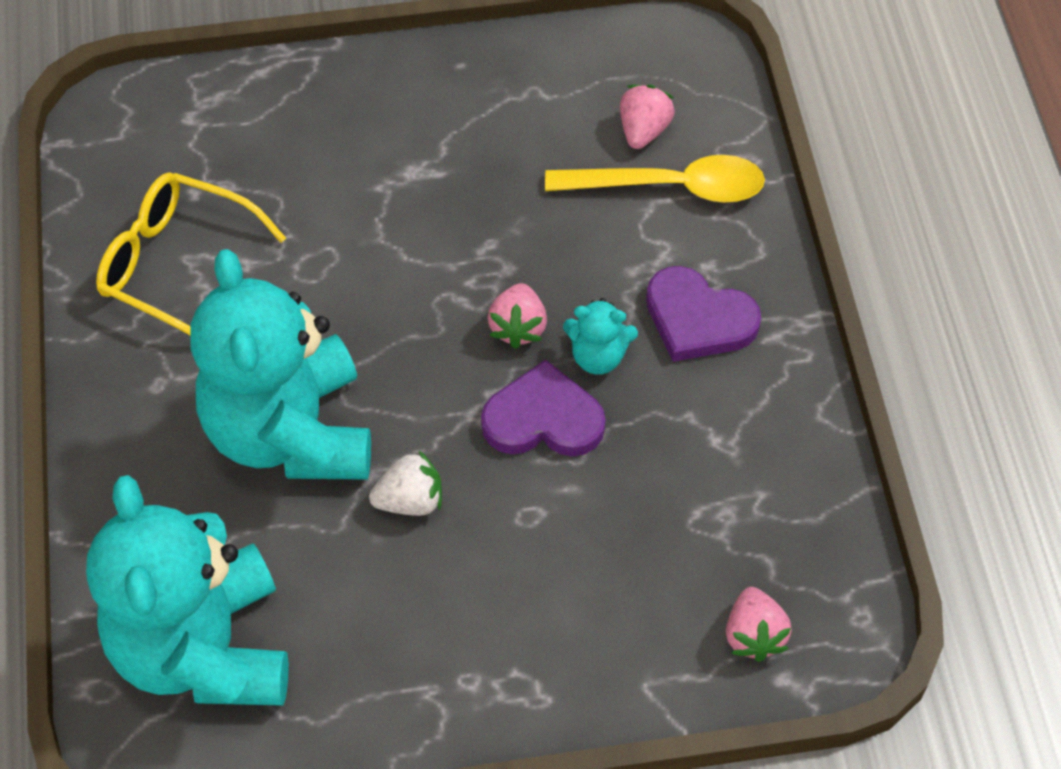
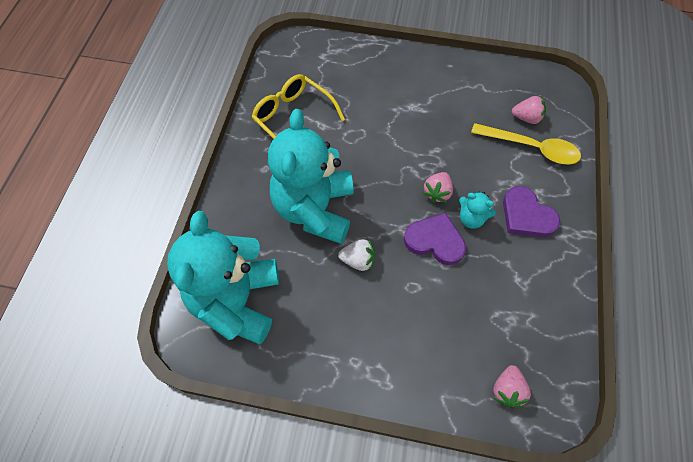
camera: 20 degrees right, 5 degrees up
(643, 130) = (526, 118): pink strawberry -> pink strawberry turned 60 degrees clockwise

